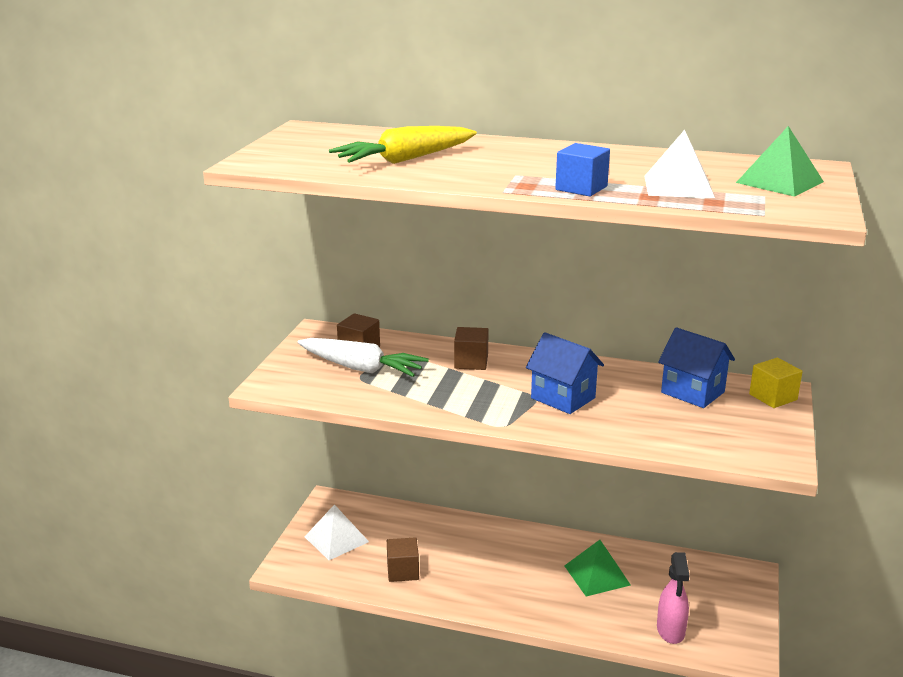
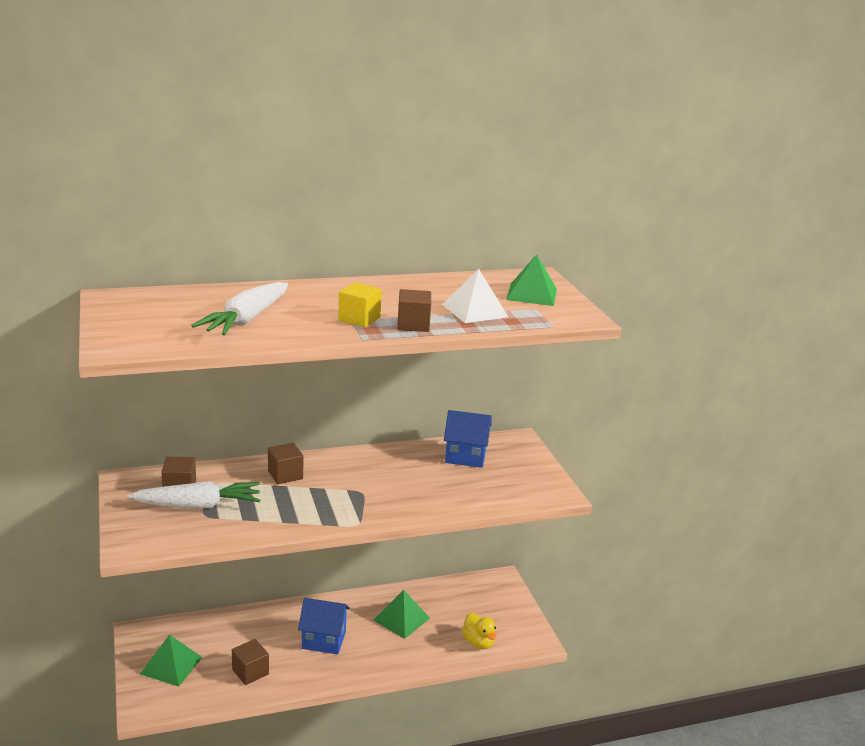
camera: 35 degrees left, 0 degrees up
(336, 539) = (171, 665): white pyramid -> green pyramid
(404, 159) = (246, 320): yellow carrot -> white carrot
(563, 398) = (381, 487): blue house -> blue house (324, 640)
(581, 188) = (413, 325): blue cube -> brown cube
(670, 631) = (478, 642): pink spray bottle -> yellow duck
(773, 397) = (518, 446): yellow cube -> yellow cube (359, 319)

